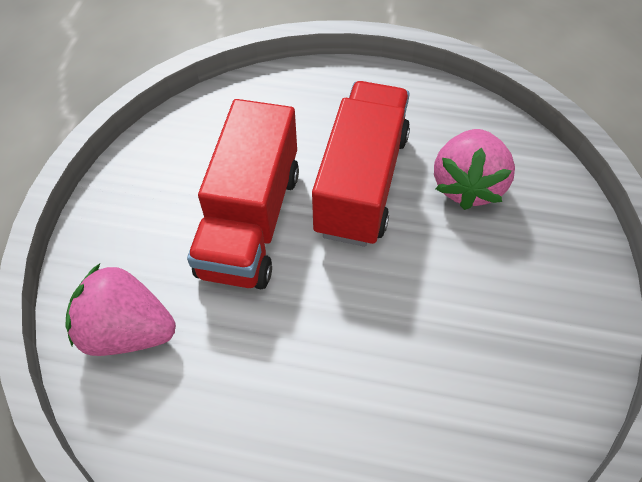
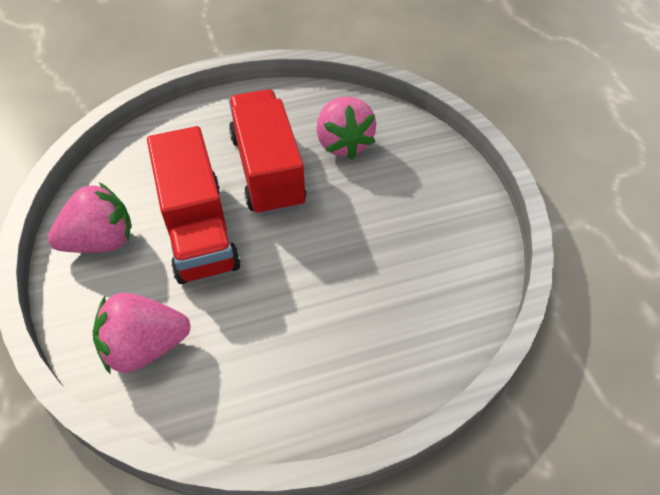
camera: 30 degrees left, 5 degrees down
(151, 191) = (101, 242): none -> pink strawberry

